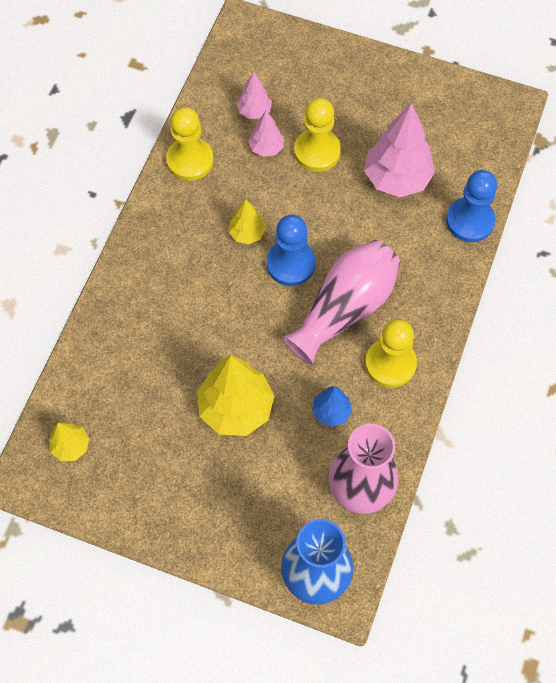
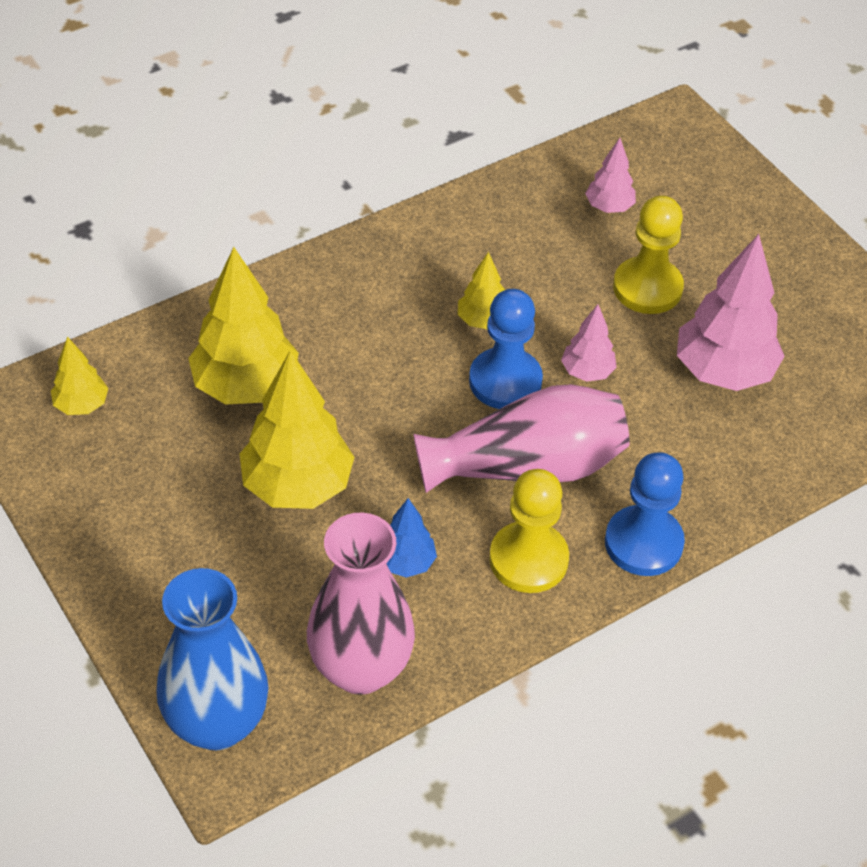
camera: 35 degrees right, 15 degrees down
(153, 367) = (245, 386): none -> yellow tree
(190, 160) = (486, 213): yellow pawn -> none
(266, 148) = (588, 250): pink tree -> pink tree (587, 372)
(470, 221) = (778, 471): blue pawn -> blue pawn (643, 543)

